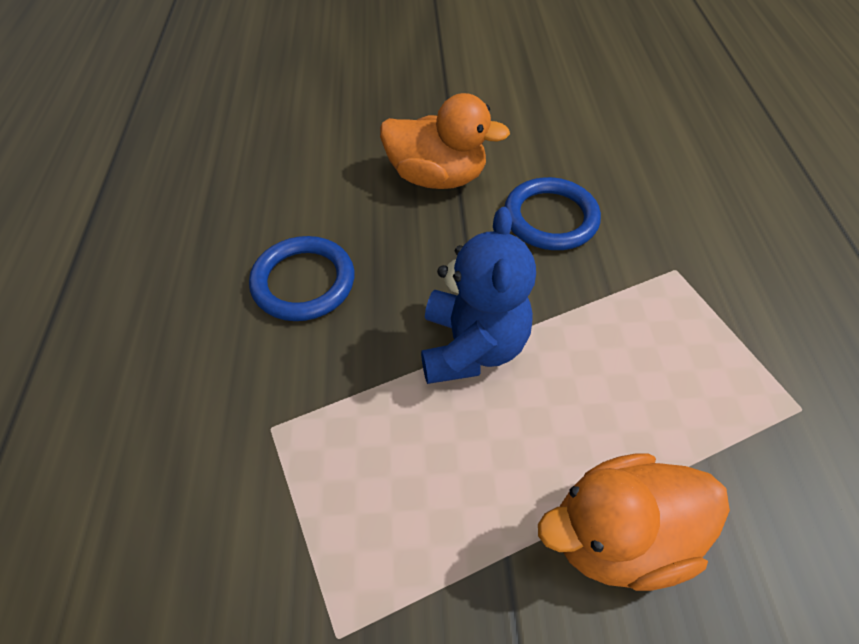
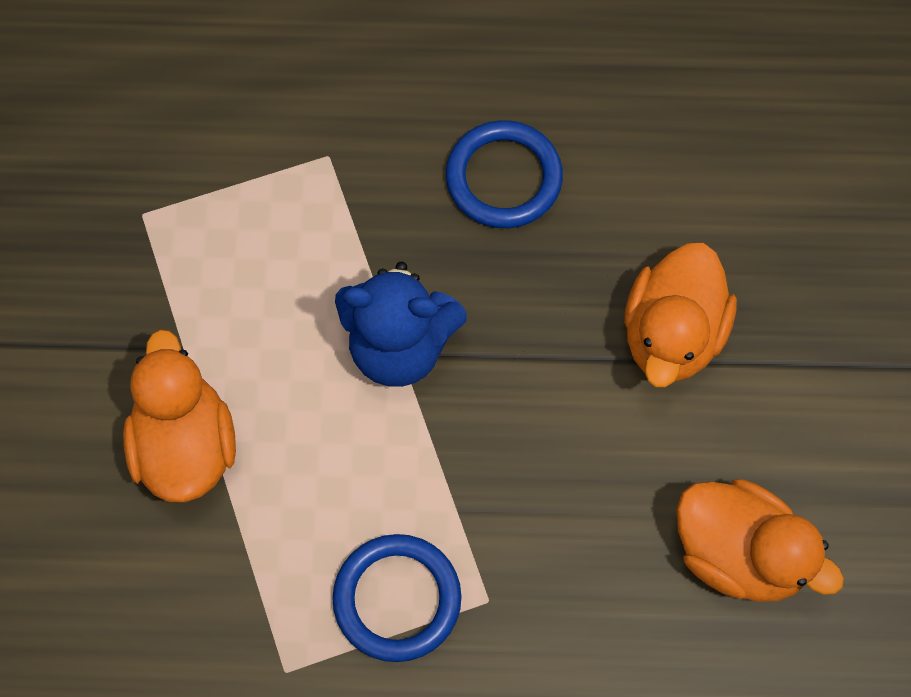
camera: 95 degrees right, 15 degrees up
(550, 218) = (587, 466): blue ring -> blue ring (397, 599)
(589, 142) = (739, 553): none -> orange duck

